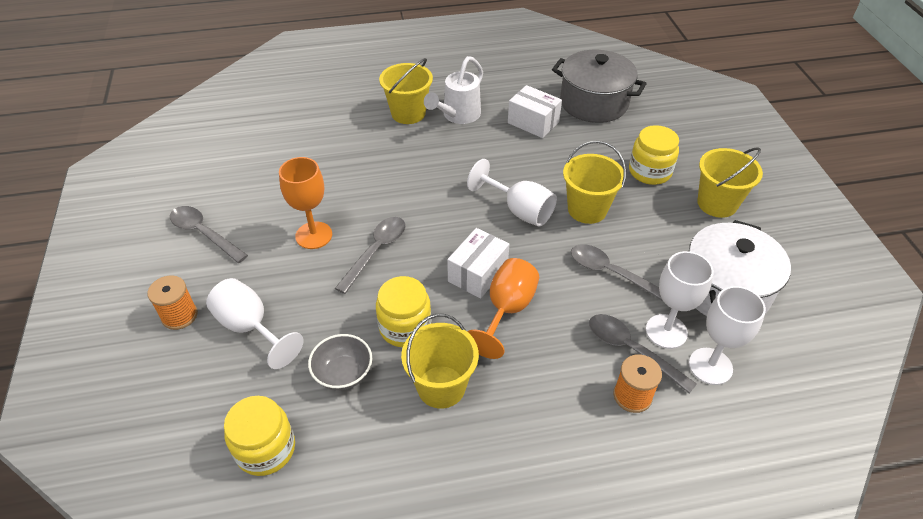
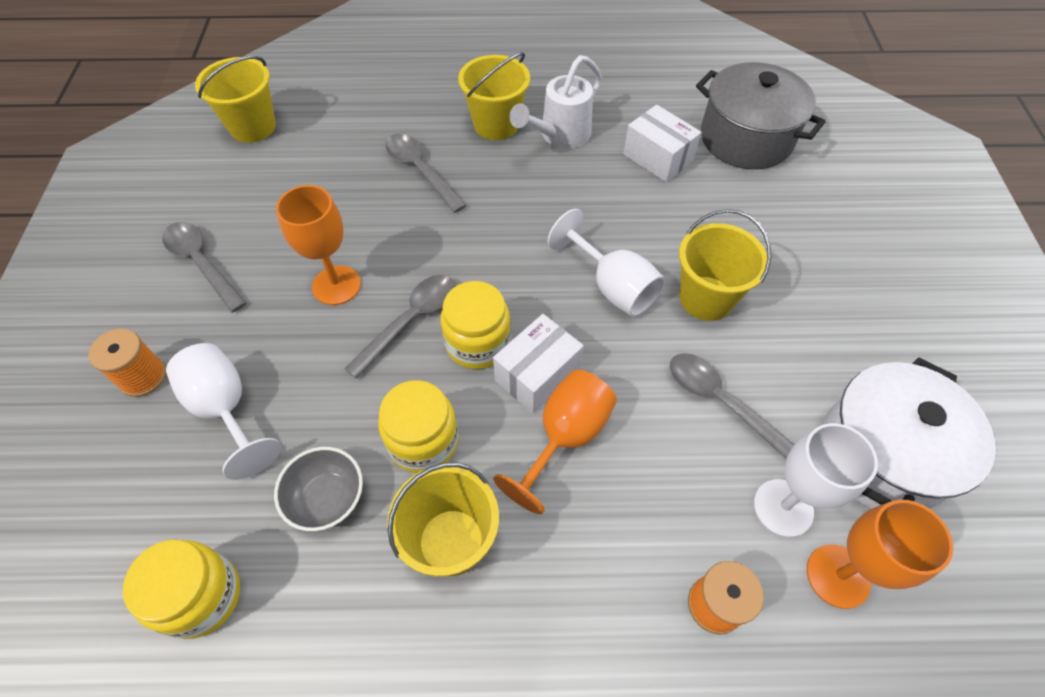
camera: 10 degrees right, 10 degrees up
(631, 350) = (727, 529): grey spoon -> grey spoon (420, 170)
(649, 172) = (804, 252): yellow jar -> yellow jar (478, 343)
(710, 366) = (838, 576): white goblet -> orange goblet
(717, 203) = (892, 315): yellow bucket -> yellow bucket (253, 127)

